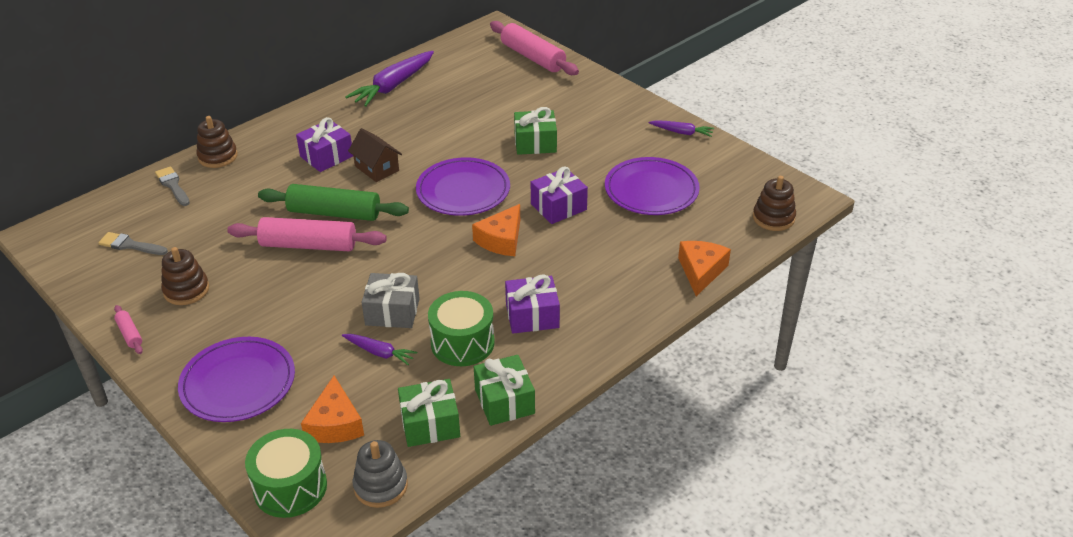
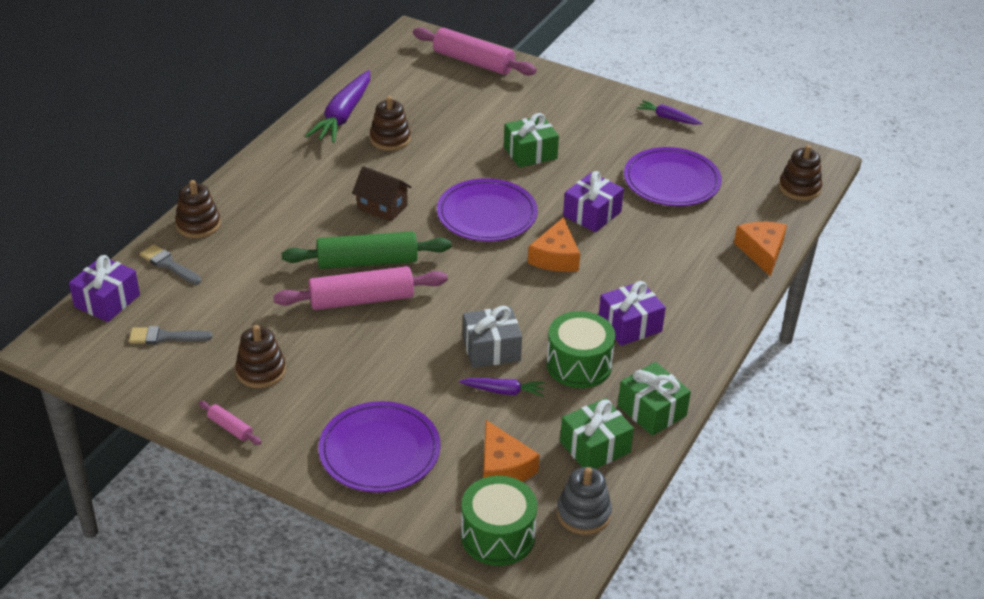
camera: 20 degrees left, 0 degrees up
(326, 156) = (319, 204): purple gift -> purple gift (107, 301)
(420, 111) = (390, 139): none -> brown stacking toy
(681, 132) = (668, 118): purple carrot -> purple carrot turned 150 degrees counterclockwise

